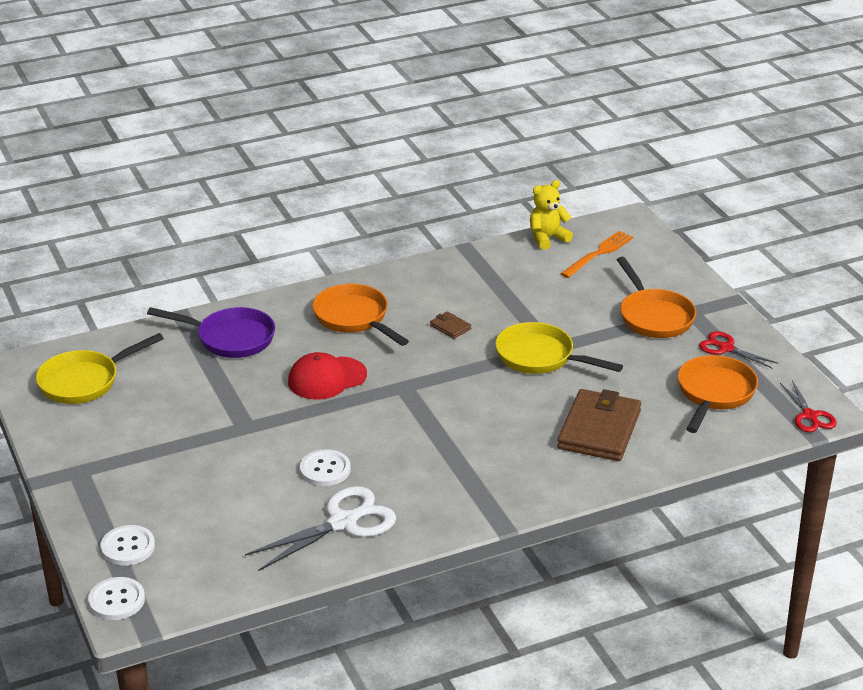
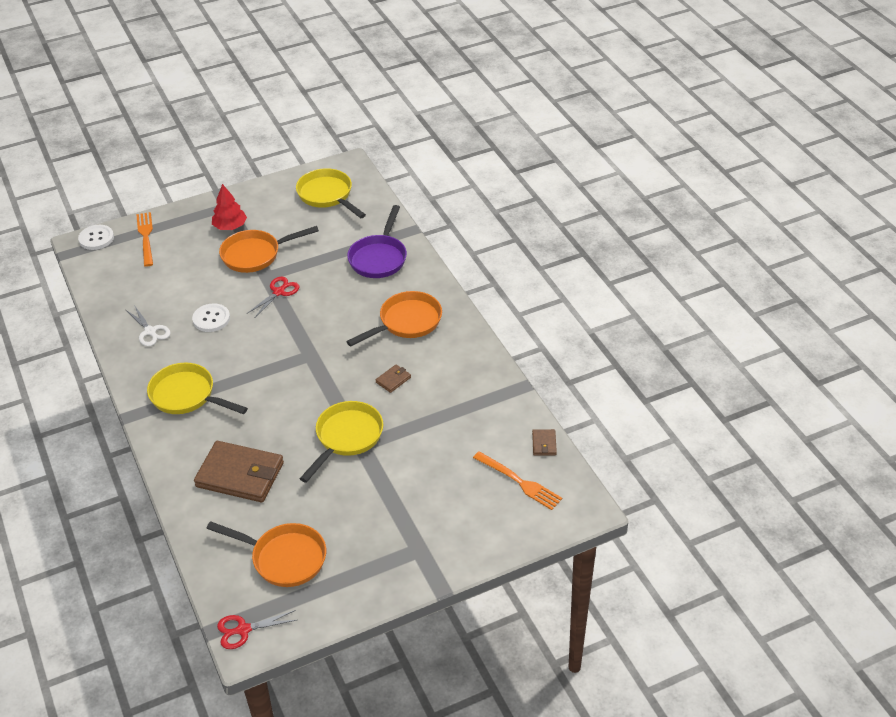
camera: 90 degrees right, 10 degrees up
(128, 465) = (230, 226): none -> red tree
(128, 547) = (145, 237): white button -> orange fork
(327, 378) = (323, 312): red cap -> none
(342, 523) = (150, 331): white scissors -> white scissors, size x0.58
(469, 480) = (187, 396): none -> yellow pan
(547, 238) = (544, 444): yellow teddy bear -> brown wallet
(654, 316) = (410, 520): orange pan -> orange pan (255, 255)
(726, 348) = (356, 573): red scissors -> red scissors (278, 292)

